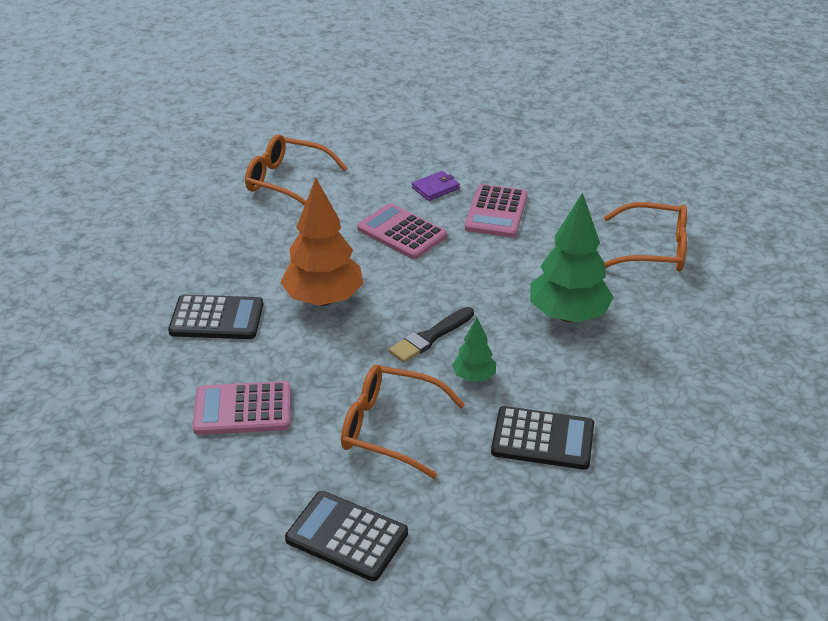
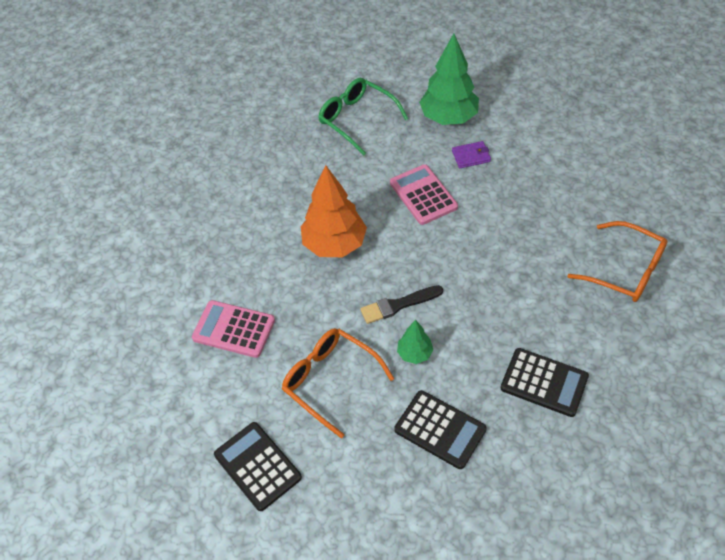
camera: 25 degrees right, 15 degrees up
(216, 318) = (250, 240): black calculator -> black calculator (544, 382)
(287, 181) = (357, 119): orange glasses -> green glasses
(496, 212) = (509, 194): pink calculator -> none
(568, 315) = (518, 317): green tree -> green tree (448, 118)

